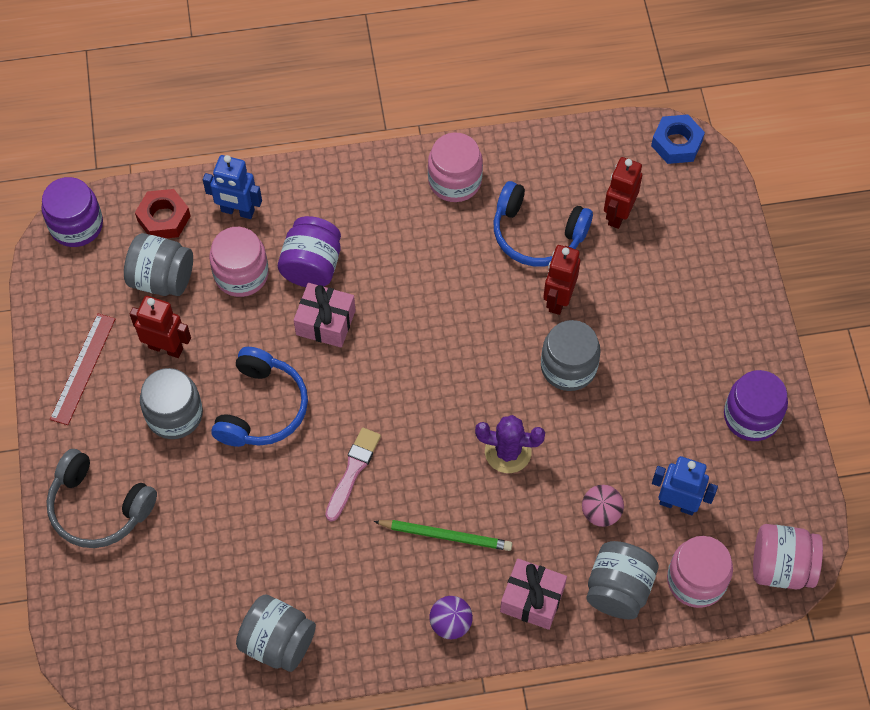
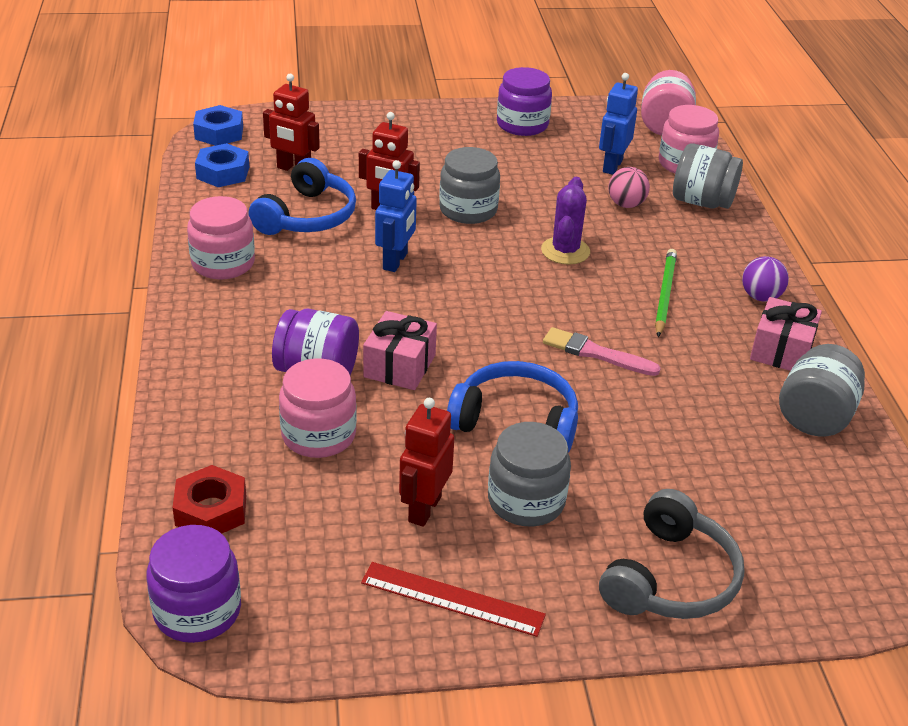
camera: 90 degrees left, 25 degrees down
(162, 279) = (313, 512): grey jar -> none
(237, 211) = (218, 436): blue robot -> blue robot (395, 261)
(532, 599) = (723, 248): pink gift -> pink gift (781, 350)
(602, 158) = (223, 173): none -> blue nut

